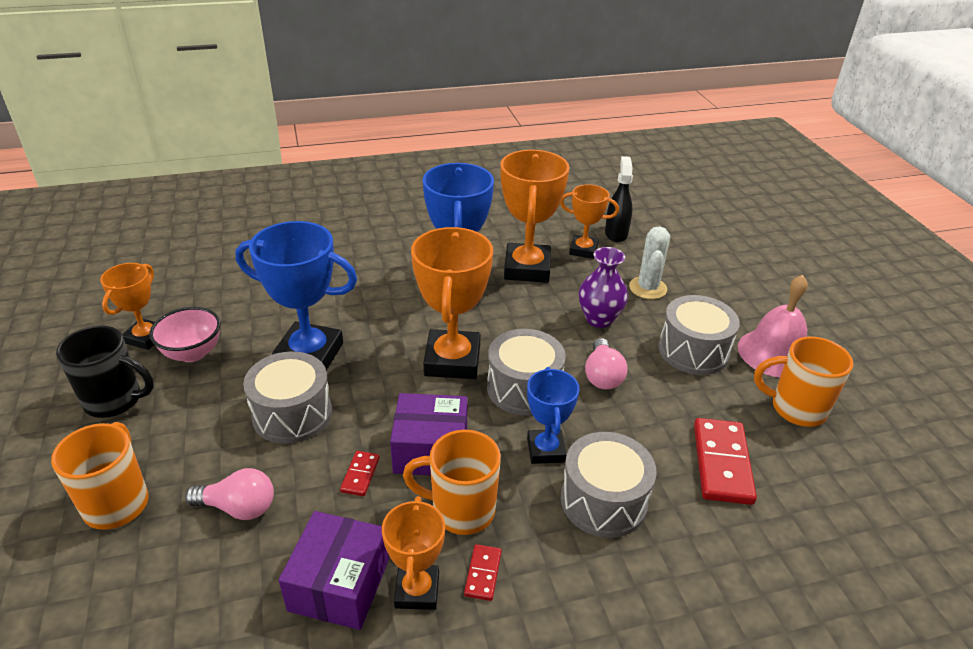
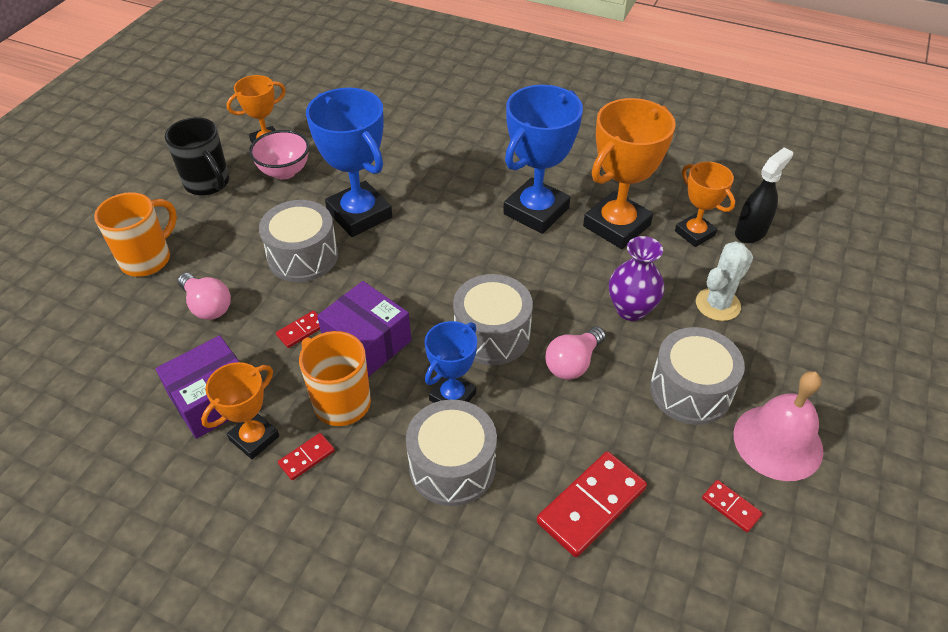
camera: 40 degrees right, 10 degrees up
(452, 360) = (460, 277): orange trophy -> none
(796, 408) = (731, 507): orange mug -> red domino

